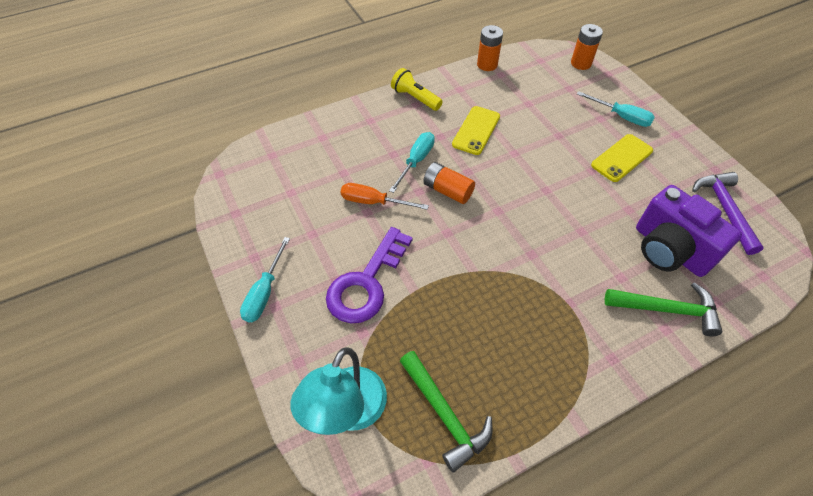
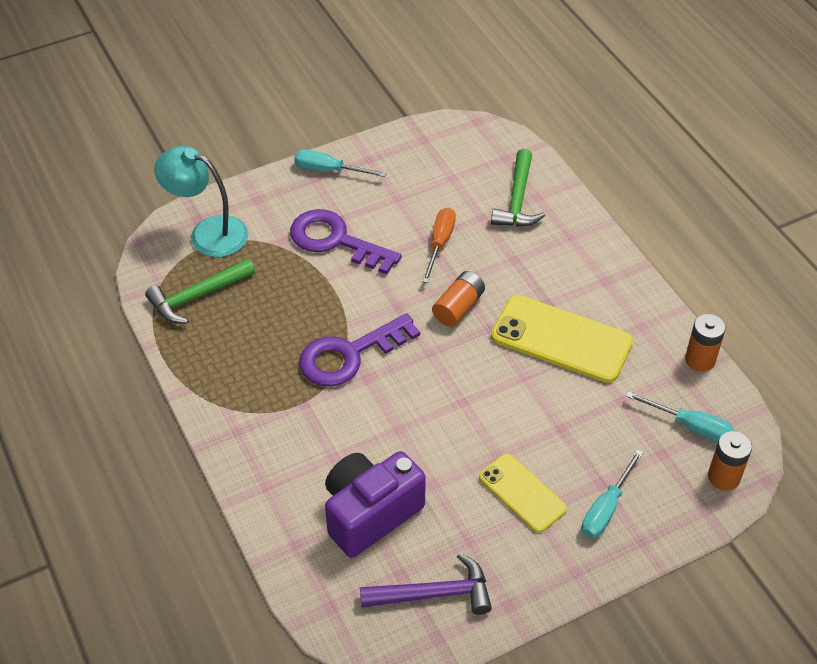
camera: 90 degrees right, 5 degrees down
(415, 98) = (616, 280): yellow flashlight -> none
(416, 161) = (503, 280): turquoise screwdriver -> turquoise screwdriver (690, 426)
(476, 130) = (561, 339): yellow phone -> yellow phone, size x1.62
(509, 268) = (349, 355): none -> purple key
(667, 309) = (289, 492): green hammer -> green hammer (517, 200)

